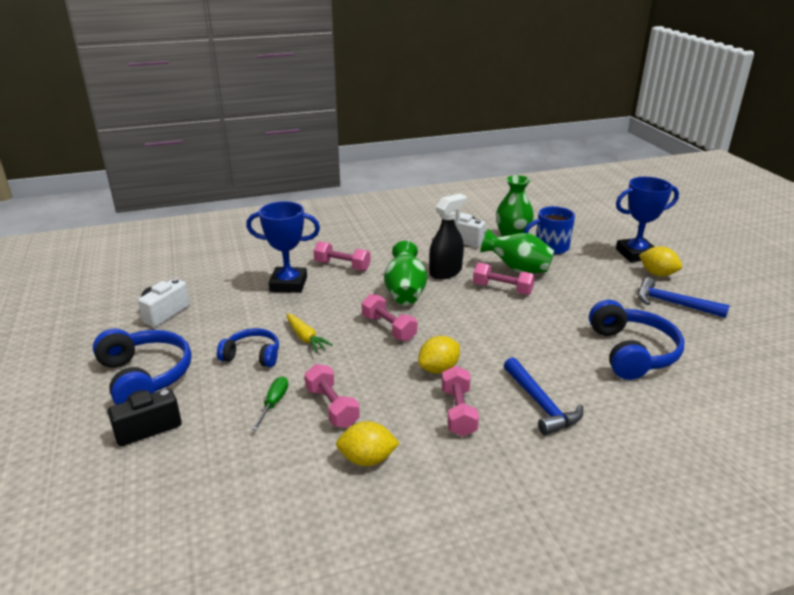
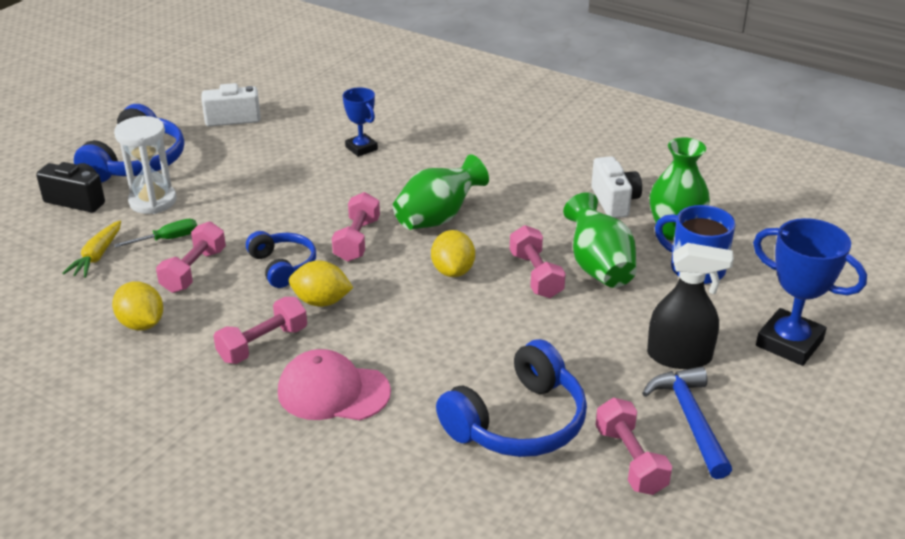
camera: 50 degrees right, 5 degrees up
(212, 390) = (153, 201): none -> white hourglass
(252, 356) = (222, 193): blue headphones -> blue headphones (282, 266)
(288, 284) = (361, 148): blue trophy -> blue trophy, size x0.59
(305, 338) = (282, 204): yellow carrot -> yellow carrot (97, 256)
(342, 266) = (438, 158): pink dumbbell -> pink dumbbell (630, 460)
(445, 272) = (518, 223): black spray bottle -> black spray bottle (679, 356)
(541, 404) = (333, 391): blue hammer -> pink cap
(657, 274) = (757, 380): yellow lemon -> yellow lemon (453, 271)

